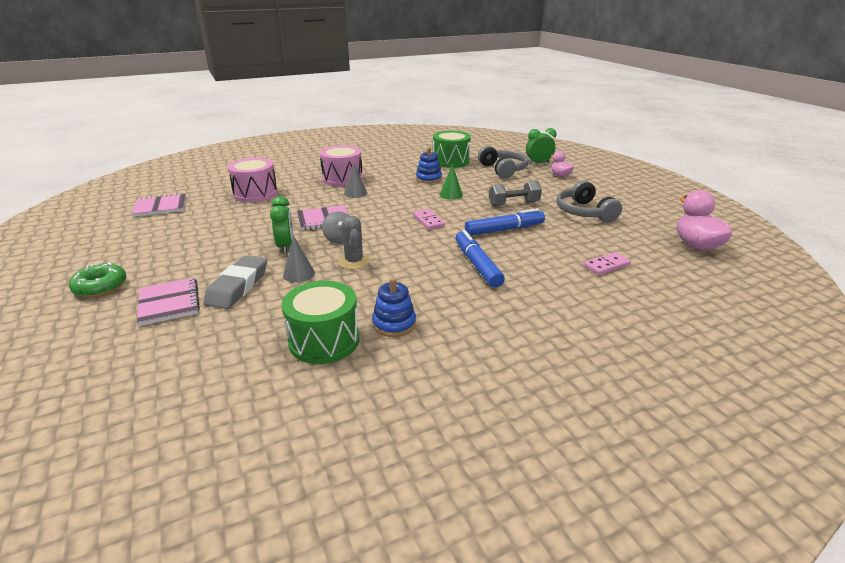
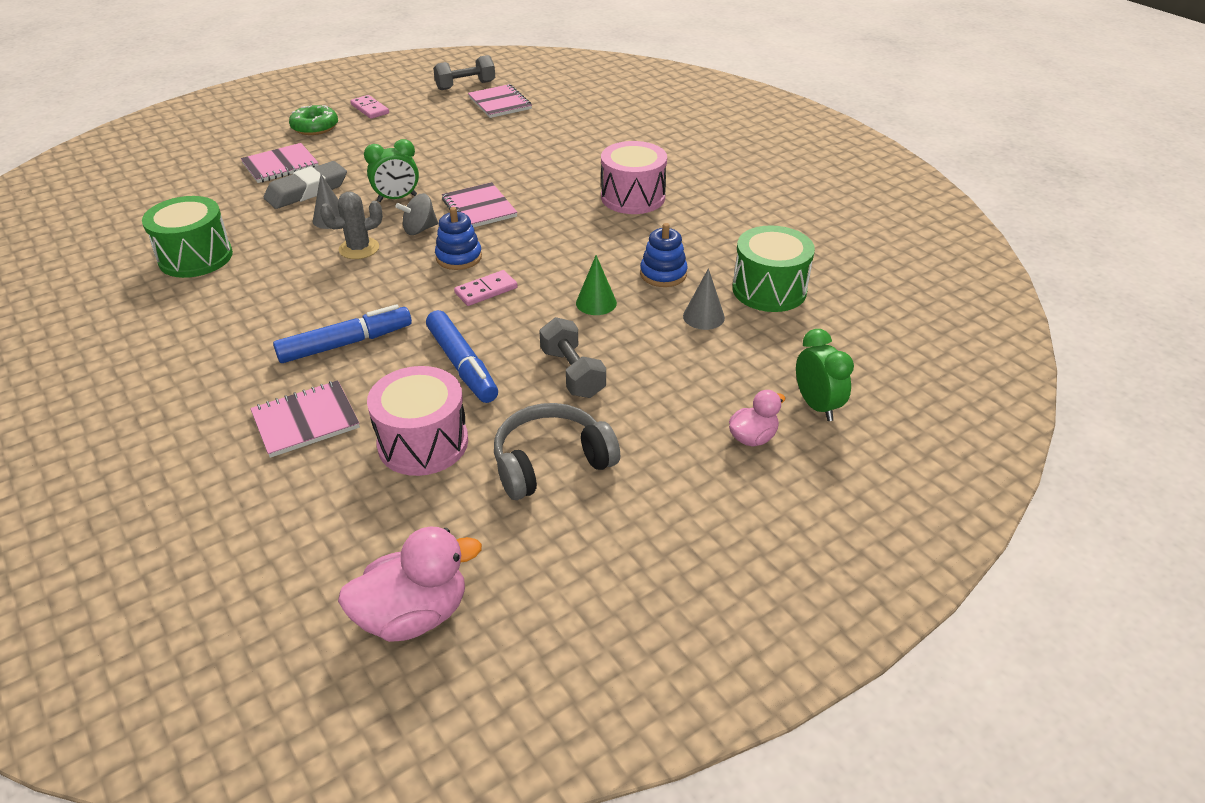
camera: 80 degrees right, 10 degrees up
(106, 217) = (465, 85): none -> grey dumbbell
(237, 286) = (307, 191): grey eraser -> grey eraser turned 45 degrees counterclockwise
(255, 193) = (555, 146): pink drum -> pink drum (423, 443)
(355, 193) = (578, 216): grey cone -> grey cone (703, 317)
(394, 324) = (215, 294): blue stacking toy -> blue stacking toy (459, 257)
(503, 170) = (750, 356): grey headphones -> none
(559, 277) = (305, 420): none -> pink notebook
(606, 265) = (337, 475): pink domino -> pink domino (370, 109)

